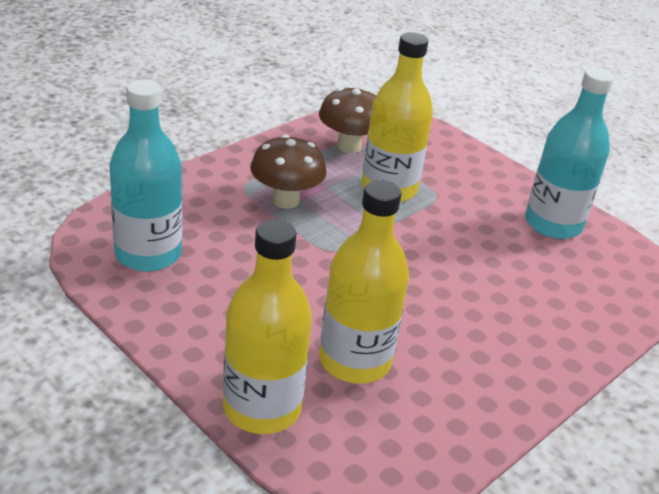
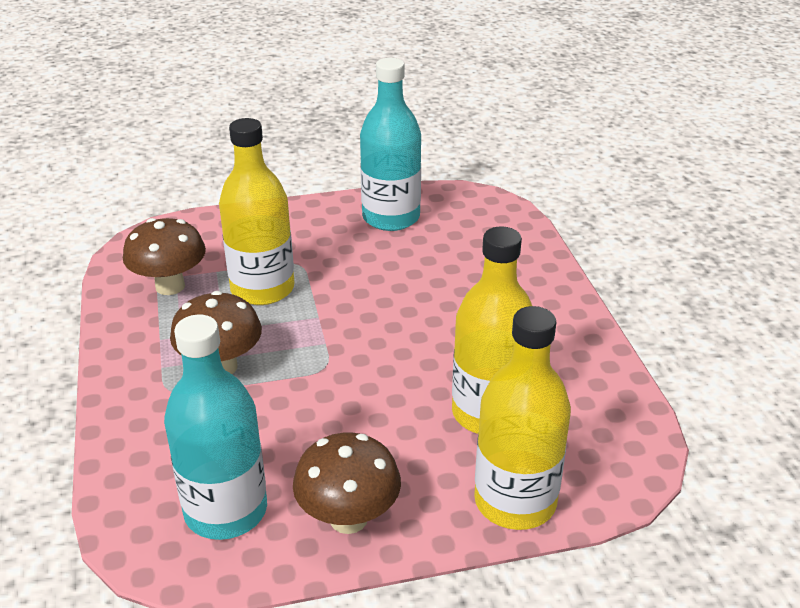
camera: 55 degrees left, 0 degrees up
(180, 316) = (348, 518): none -> brown mushroom

